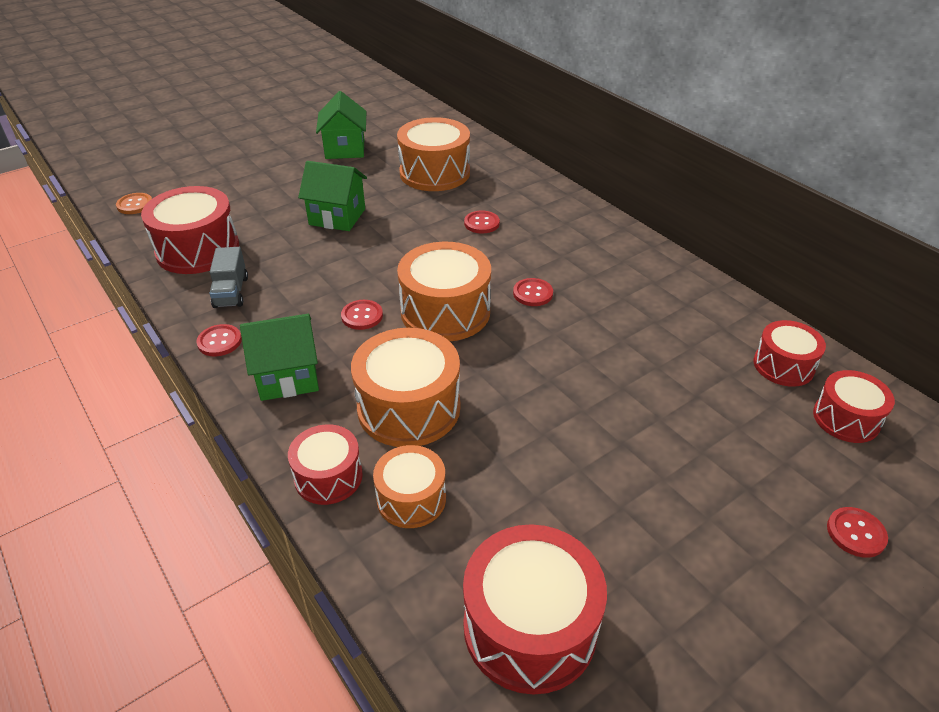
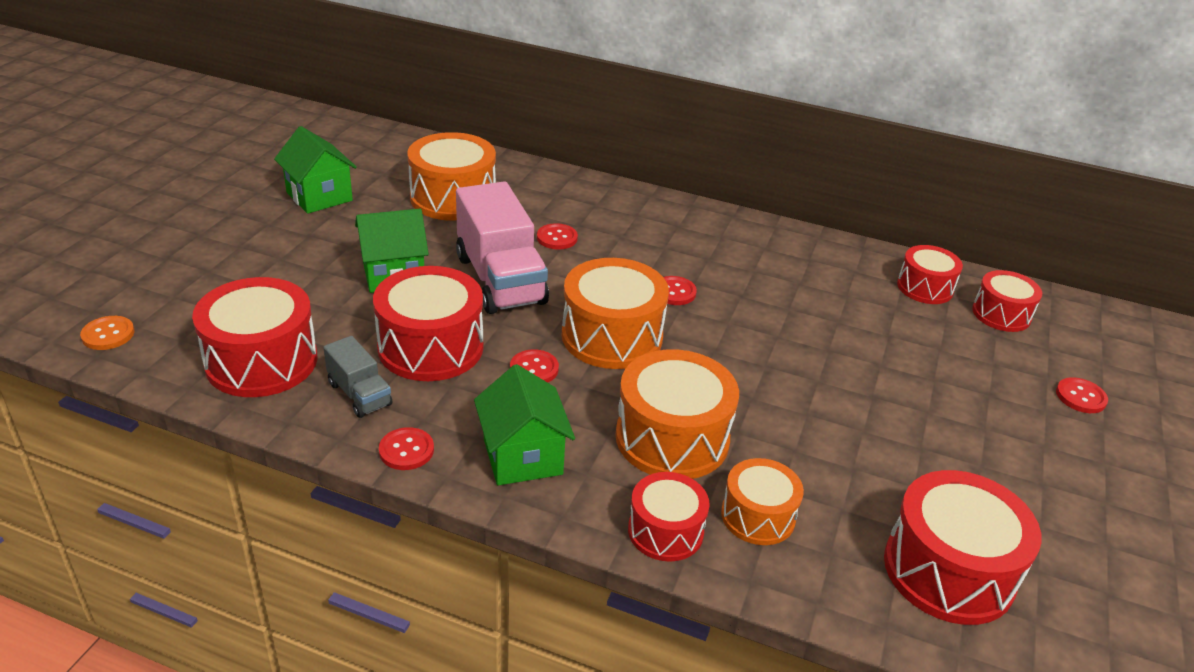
camera: 35 degrees left, 5 degrees down
(287, 377) = (522, 456): green house -> green house turned 60 degrees counterclockwise
(309, 275) = (431, 347): none -> red drum
(406, 242) = (500, 280): none -> pink truck

